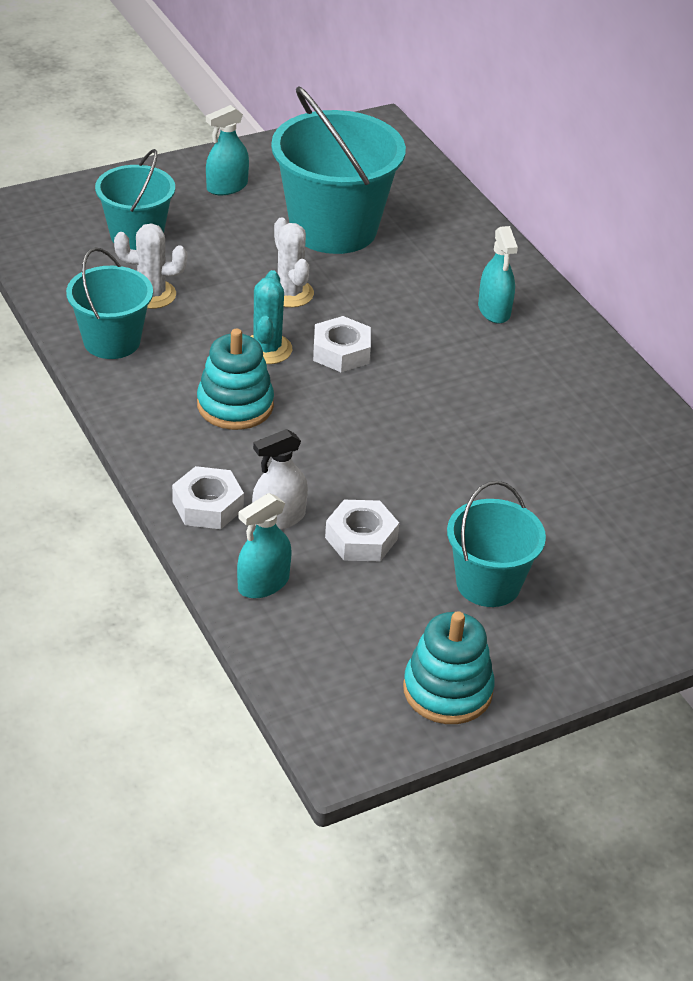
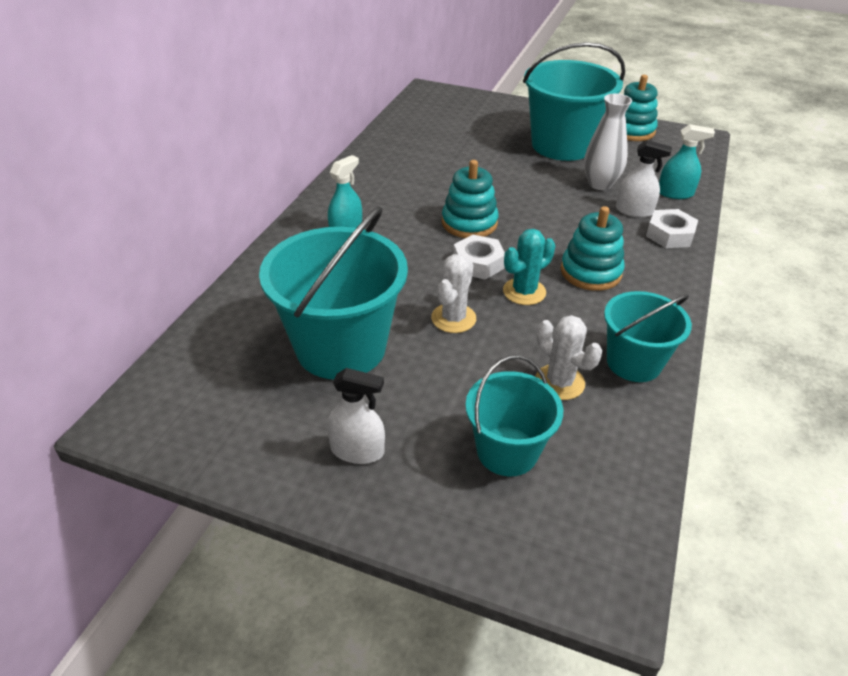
camera: 130 degrees left, 0 degrees up
(227, 187) = (357, 450): turquoise spray bottle -> white spray bottle
(361, 538) = (600, 184): white nut -> white vase
(412, 389) = (469, 223): none -> turquoise stacking toy
(488, 583) = (562, 145): turquoise bucket -> turquoise bucket, size x1.69

